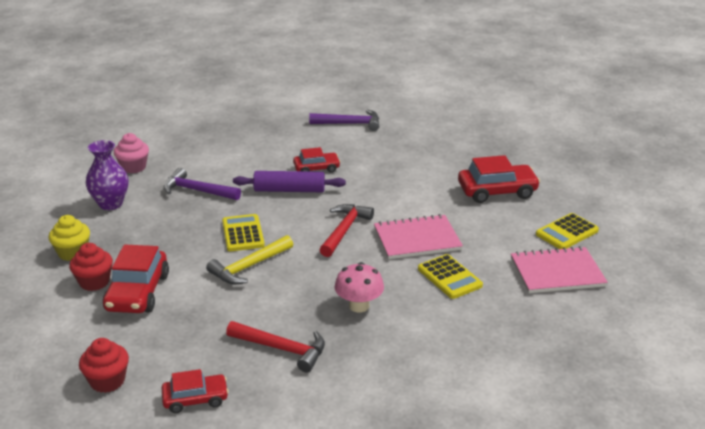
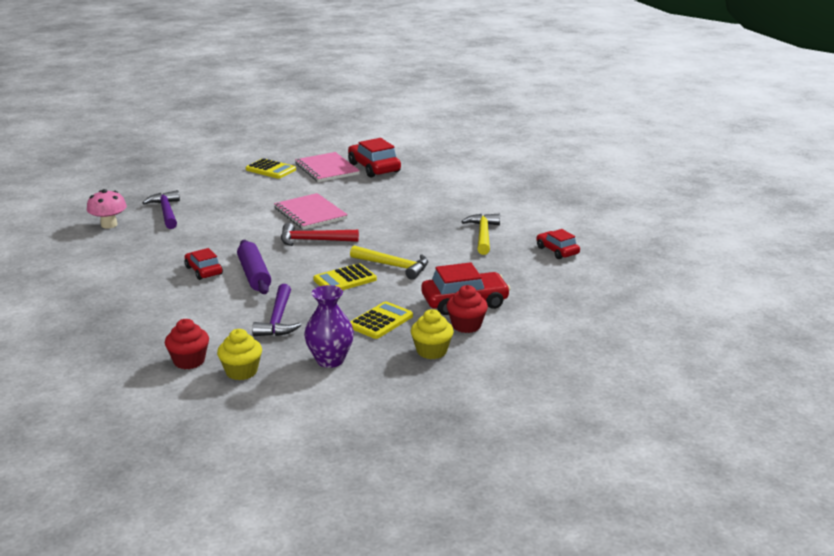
camera: 110 degrees left, 5 degrees down
(107, 381) = (572, 284): red cupcake -> red cupcake (189, 361)
(133, 167) = (241, 372): pink cupcake -> yellow cupcake
(282, 349) = (483, 235): red hammer -> yellow hammer
(350, 124) = (90, 272): purple hammer -> purple hammer (166, 212)
(359, 306) = (413, 220): pink mushroom -> pink mushroom (109, 225)
(449, 277) = (356, 197): yellow calculator -> yellow calculator (380, 321)
(497, 191) = (217, 195): red car -> red car (374, 168)

